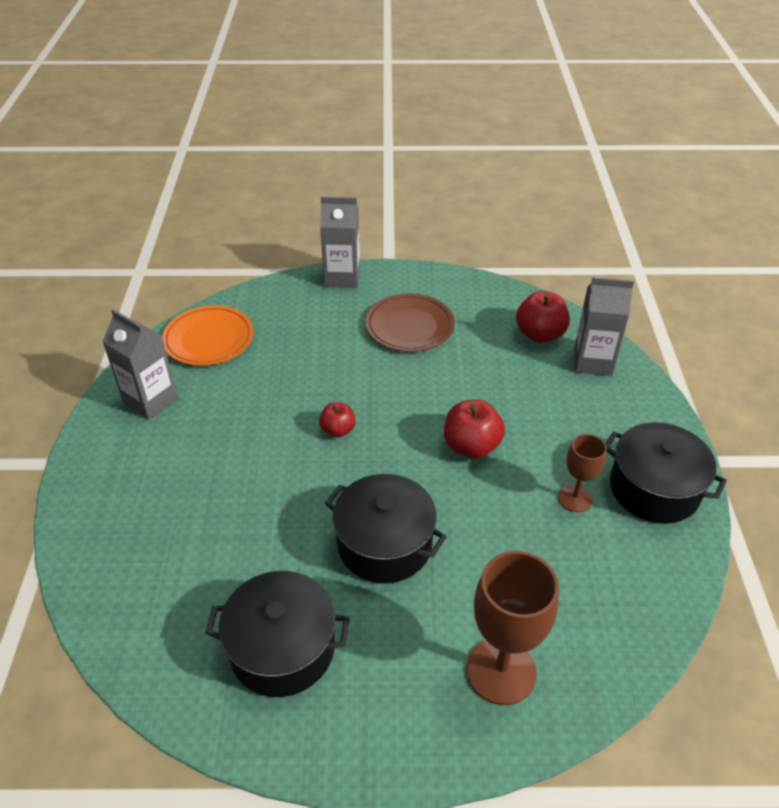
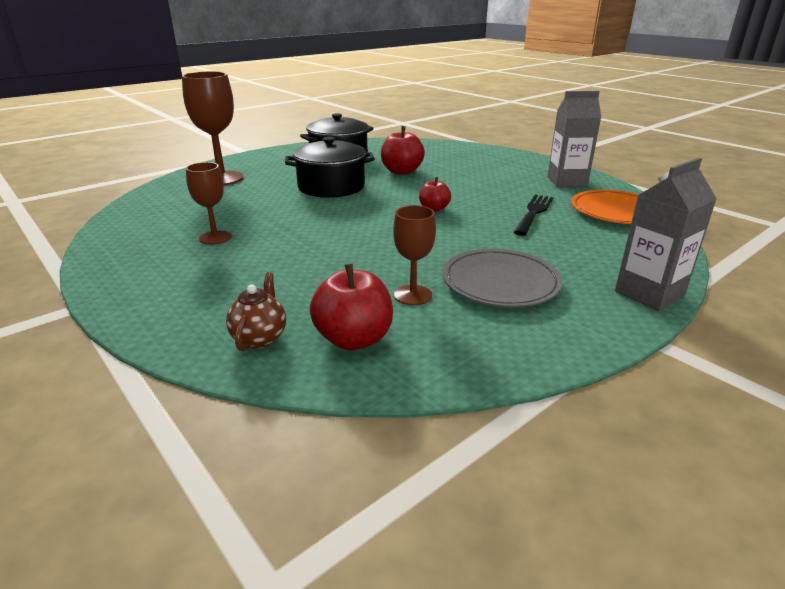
camera: 140 degrees right, 15 degrees down
(270, 374) = (534, 213): none -> black fork
(409, 326) = (500, 282): brown plate -> grey plate
(471, 446) = (326, 234): red apple -> red apple (401, 171)
(475, 345) = (413, 295): none -> brown goblet
(593, 361) = (260, 338): grey carton -> brown teapot
(654, 489) = (142, 264): black pot -> none

